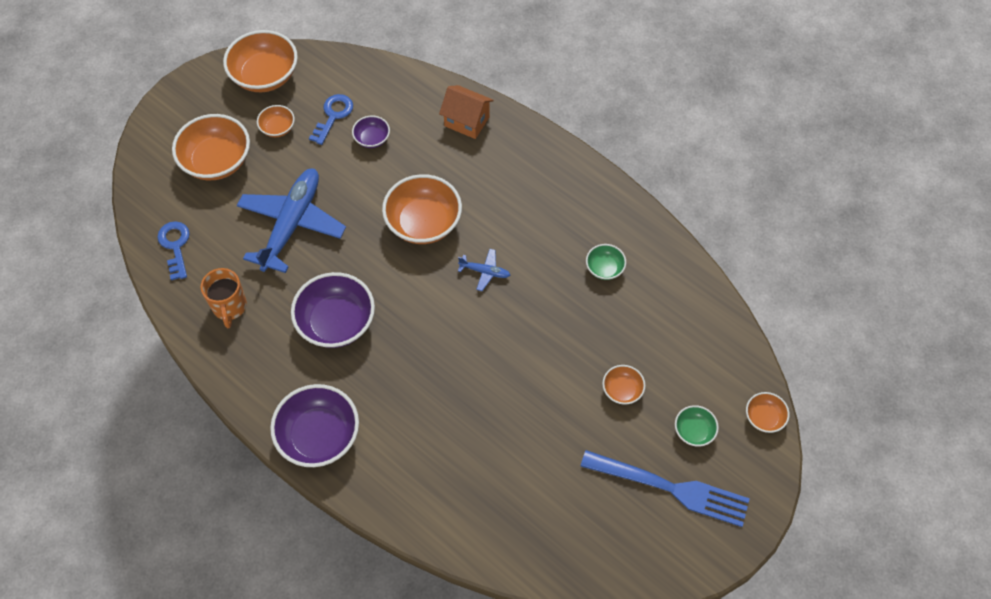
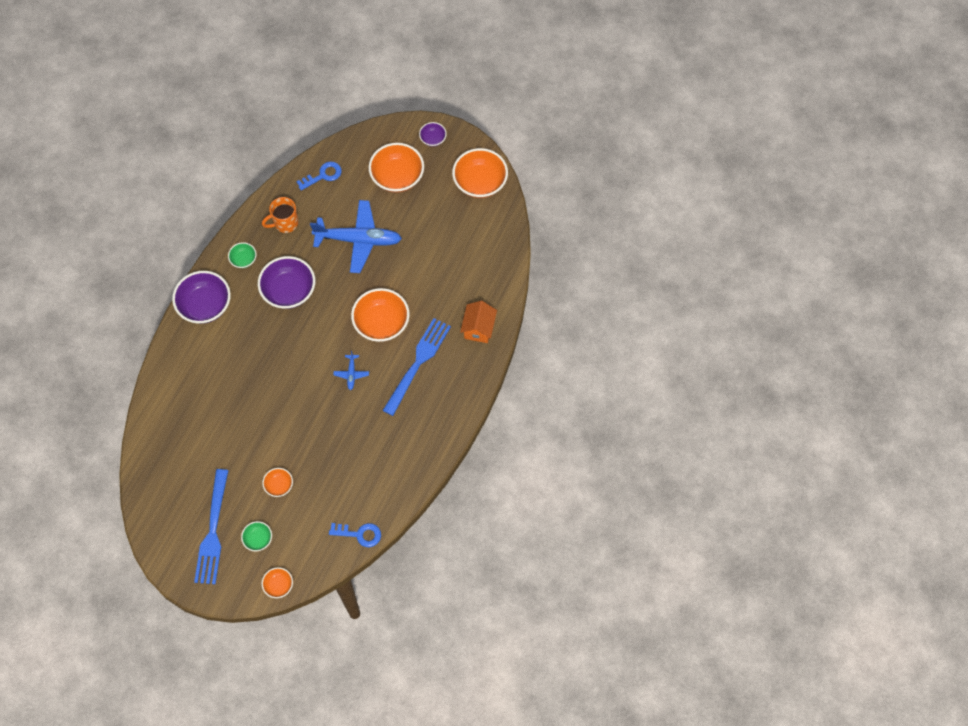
camera: 75 degrees right, 5 degrees up
(278, 128) = (436, 205): orange bowl -> none
(333, 116) = (457, 238): blue key -> blue key (359, 534)
(372, 139) = (444, 269): purple bowl -> purple bowl (433, 139)
(493, 195) = (418, 363): none -> blue fork
(604, 268) = (374, 453): green bowl -> green bowl (243, 259)

